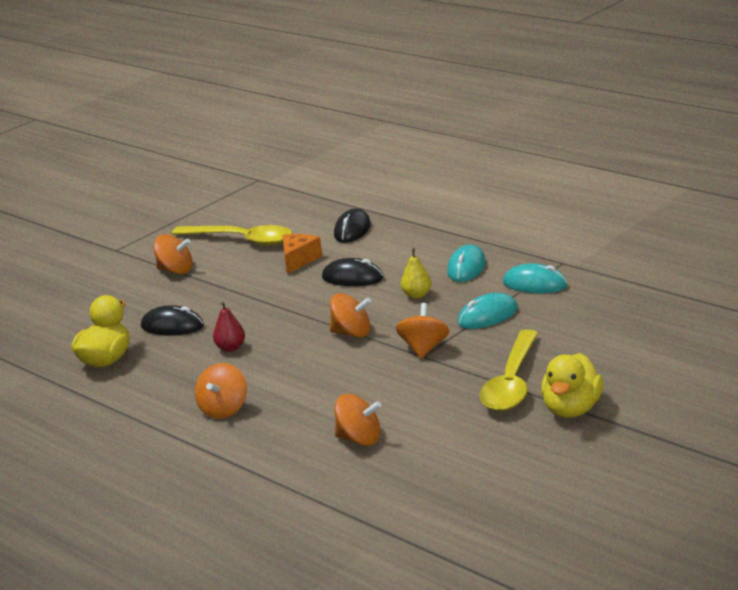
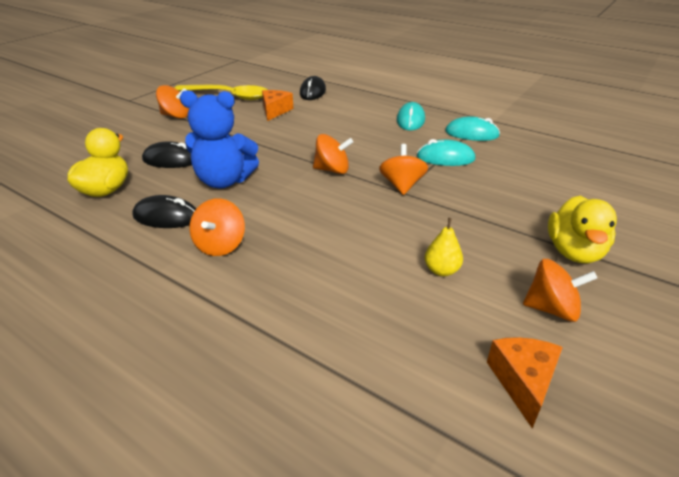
camera: 10 degrees left, 10 degrees up
(231, 348) = (224, 181): red pear -> blue teddy bear
(352, 278) = (321, 125): black mouse -> black mouse (166, 217)
(359, 439) = (370, 284): orange spinning top -> orange spinning top (551, 309)
(417, 295) = (378, 139): yellow pear -> yellow pear (441, 270)
(462, 503) = (523, 382): none -> orange cheese
(487, 316) = (445, 158): turquoise mouse -> turquoise mouse turned 45 degrees clockwise
(512, 382) = (498, 221): yellow spoon -> none

